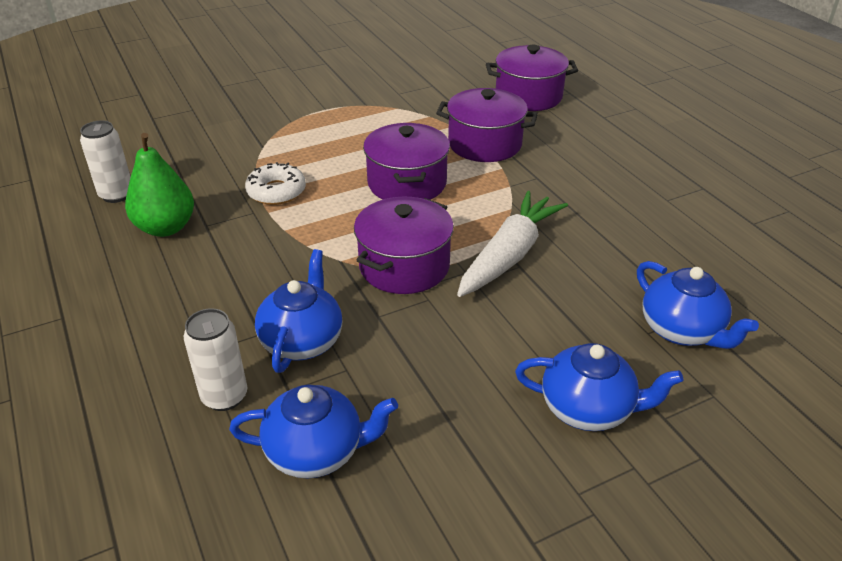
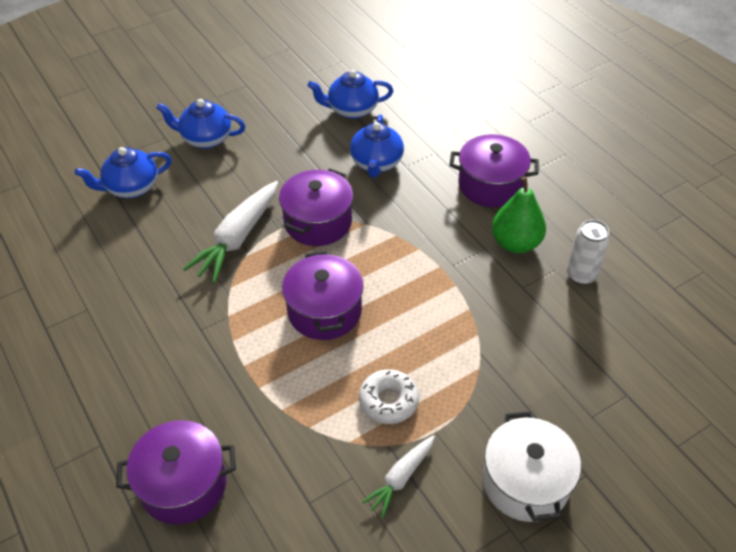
camera: 175 degrees right, 10 degrees up
(224, 396) = (410, 130): white can -> none
(268, 85) = (525, 482): none -> white pot
(276, 191) = (442, 291): white donut -> white donut (388, 401)
(361, 91) = (401, 478): none -> white carrot
(485, 144) = (247, 378): purple pot -> purple pot (490, 185)
(682, 330) = (131, 188): blue teapot -> blue teapot turned 75 degrees counterclockwise

